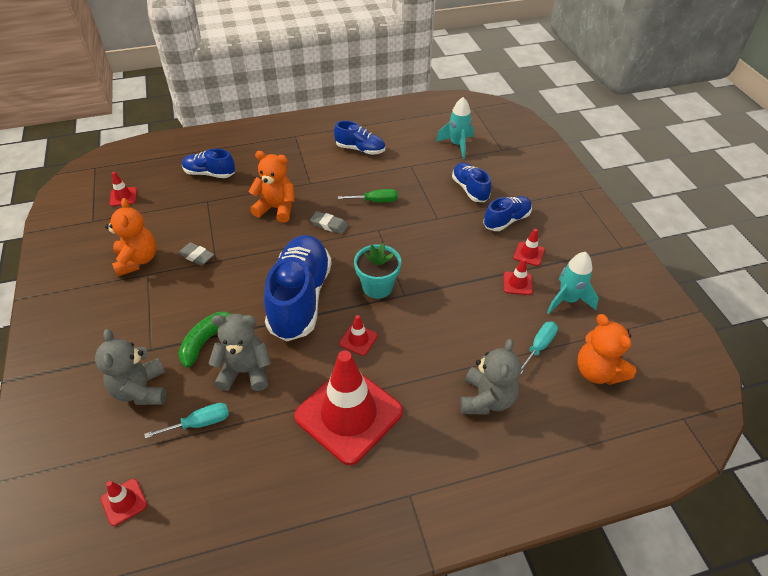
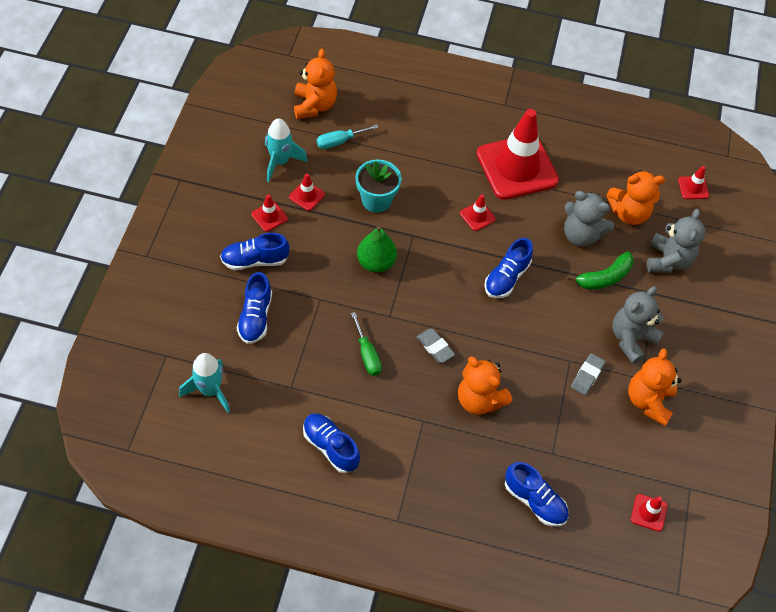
camera: 155 degrees left, 10 degrees up
(196, 256) = (587, 376): grey eraser -> grey eraser turned 60 degrees clockwise
(200, 423) = (628, 213): turquoise screwdriver -> orange teddy bear
(300, 298) = (506, 278): blue shoe -> blue shoe, size x0.53
(375, 201) = (367, 354): green screwdriver -> green screwdriver turned 135 degrees counterclockwise
(377, 287) = (431, 254): turquoise flower pot -> turquoise flower pot (376, 200)
(417, 259) = (376, 263): none -> green pear
(486, 399) = (411, 129): grey teddy bear -> grey teddy bear (631, 339)

